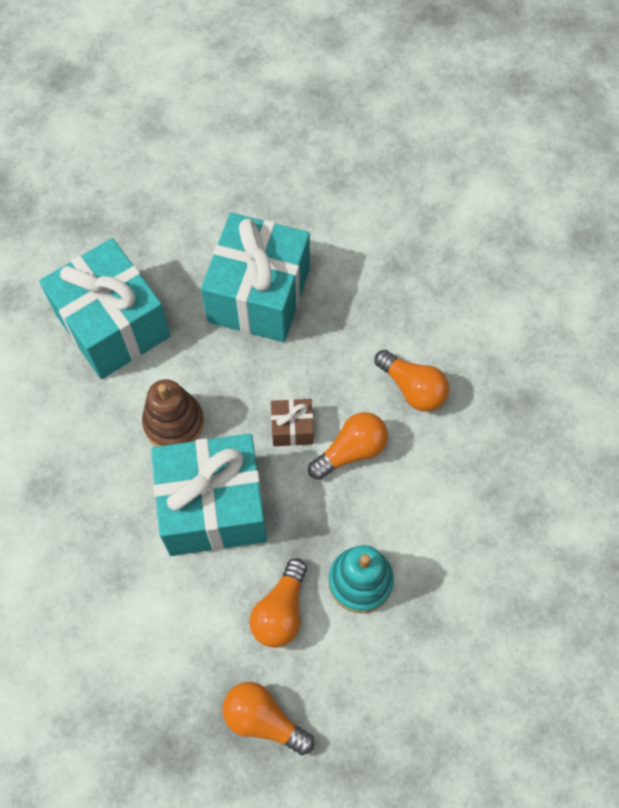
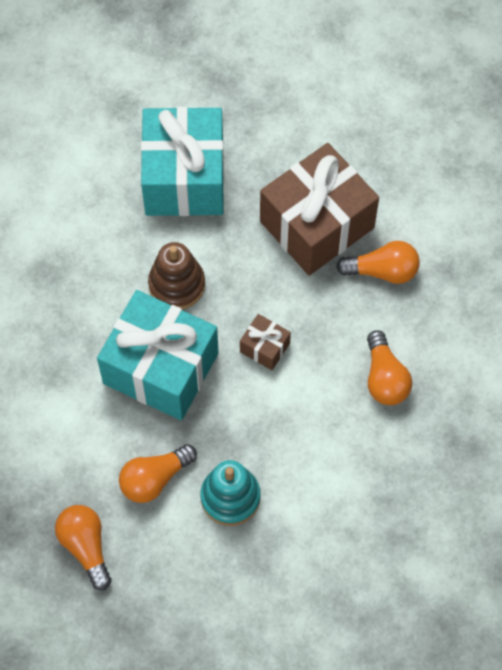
camera: 35 degrees right, 0 degrees up
(259, 295) = (317, 224): turquoise gift -> brown gift
(351, 451) = (297, 395): orange light bulb -> orange light bulb (382, 271)

